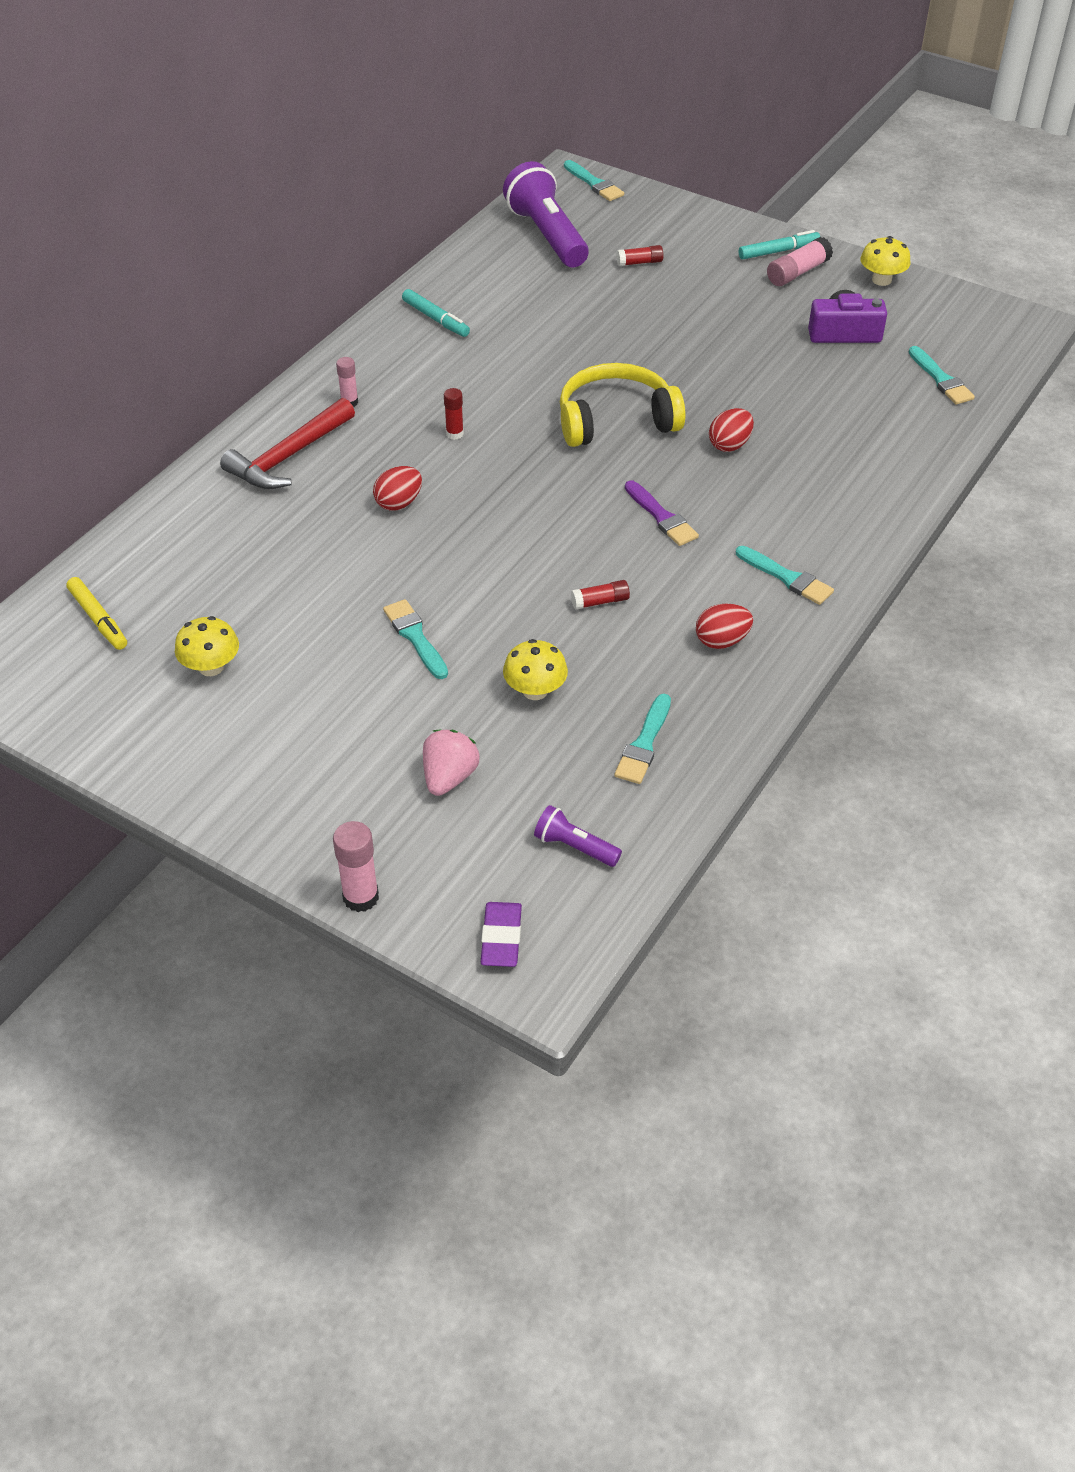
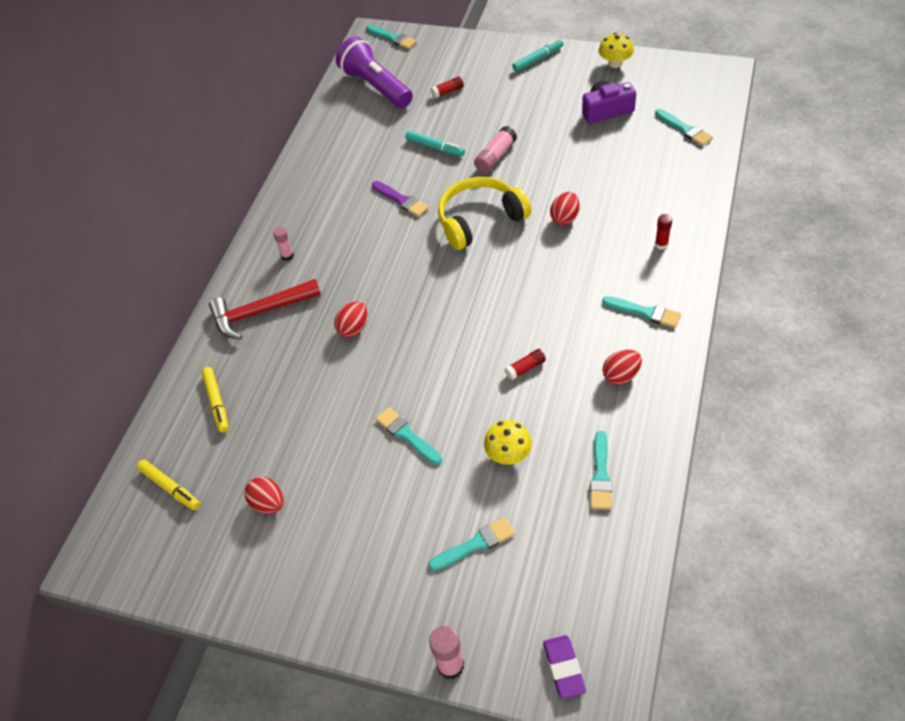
camera: 10 degrees left, 5 degrees up
(193, 542) = (217, 402): none -> yellow marker
(211, 667) = (268, 503): yellow mushroom -> red egg
(288, 457) = (260, 312): red hammer -> red hammer turned 45 degrees clockwise
(436, 319) = (323, 173): turquoise marker -> turquoise marker (435, 147)
(449, 777) = (475, 544): pink strawberry -> turquoise brush
(454, 434) = (372, 261): red glue stick -> red glue stick (661, 244)
(574, 847) = (586, 575): purple flashlight -> none
(661, 517) = (541, 288): purple brush -> purple brush (401, 200)
(797, 272) = (557, 72): pink glue stick -> pink glue stick (495, 157)

